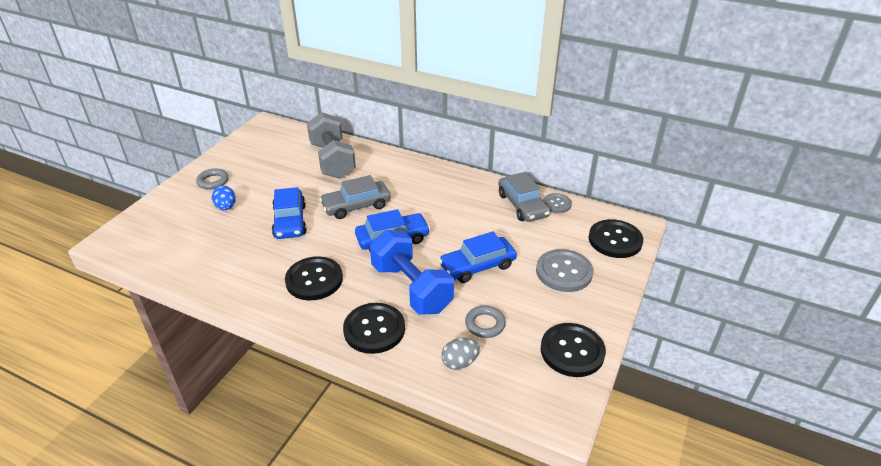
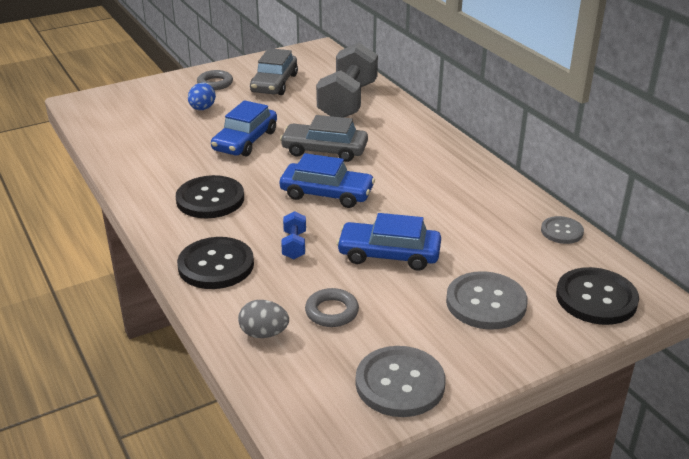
camera: 35 degrees right, 5 degrees down
(411, 288) = (294, 245): blue dumbbell -> blue dumbbell, size x0.43
(522, 205) = (515, 216): grey car -> grey car (274, 83)
(572, 351) = (400, 383): black button -> grey button

